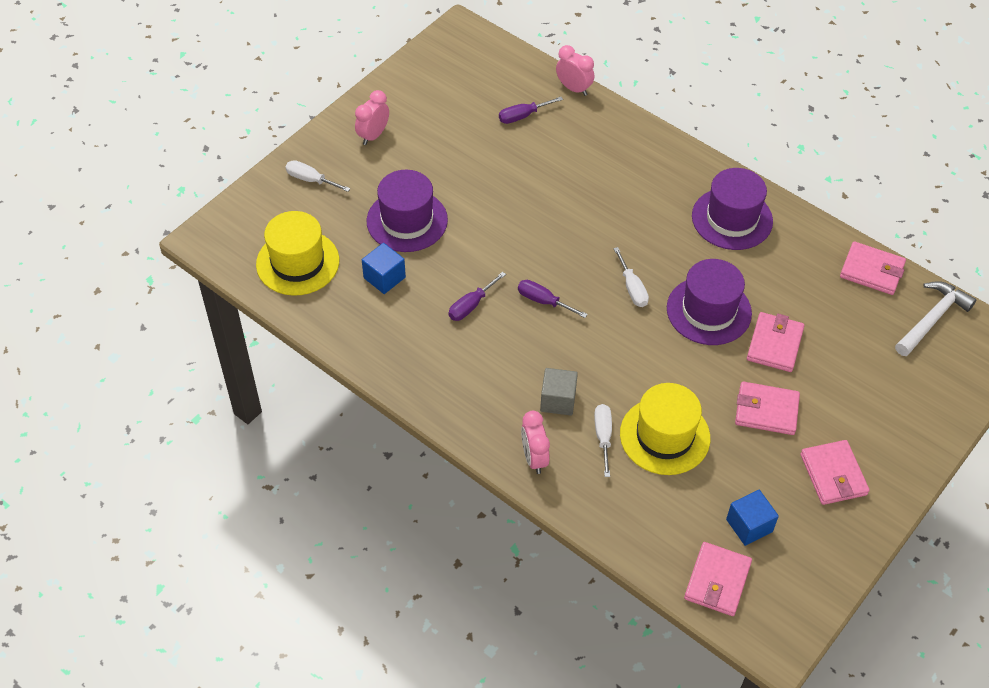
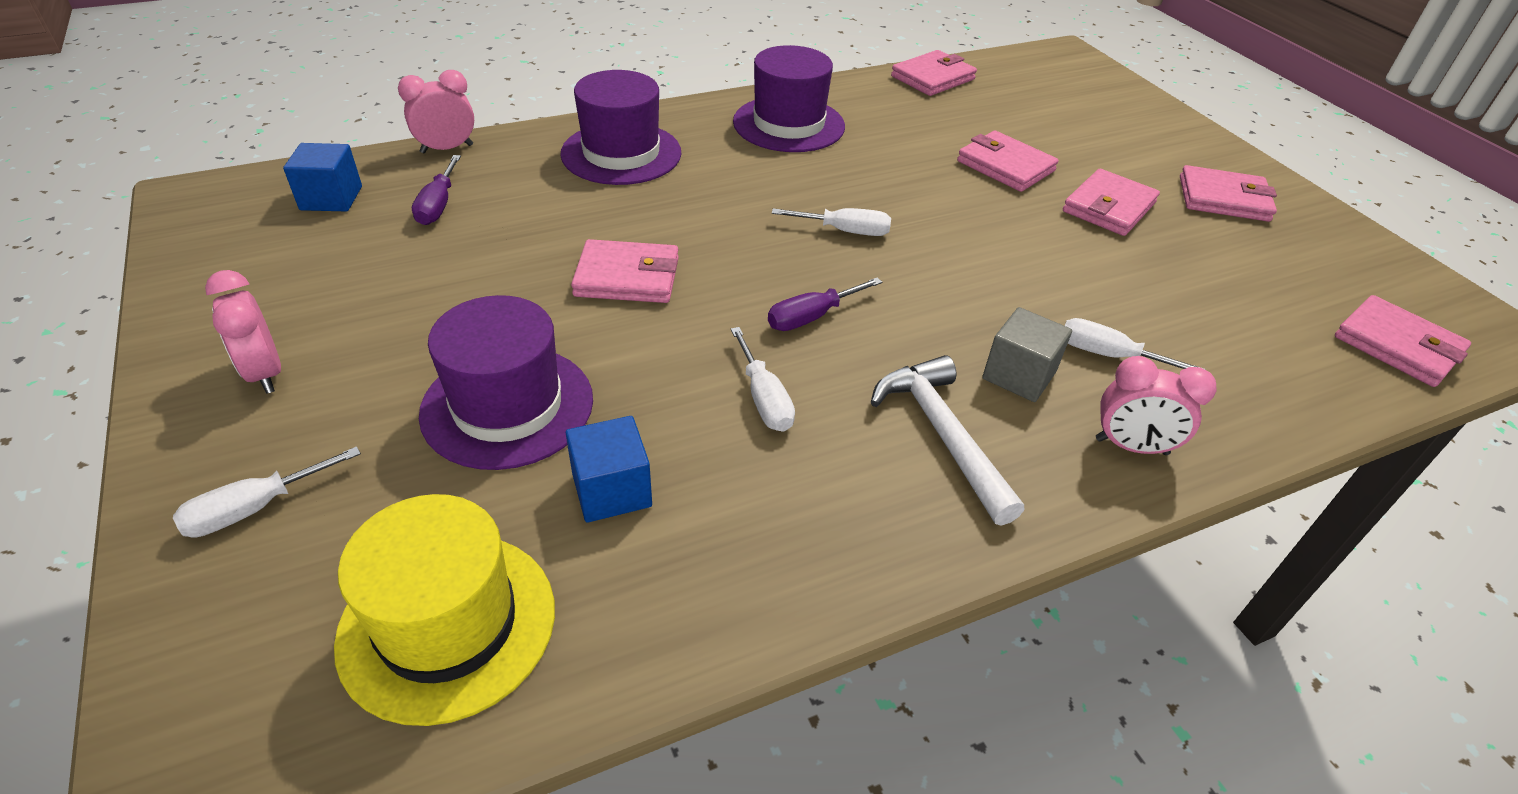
camera: 65 degrees left, 10 degrees down
(471, 305) = (764, 399): purple screwdriver -> white screwdriver
(521, 216) = (627, 277): none -> pink wallet
(664, 436) = (1125, 298): yellow hat -> none
(708, 311) = (924, 189): purple hat -> purple hat (621, 153)
(749, 525) = (1298, 285): blue cube -> blue cube (331, 198)
(932, 319) = (1019, 72): white hammer -> white hammer (942, 434)

